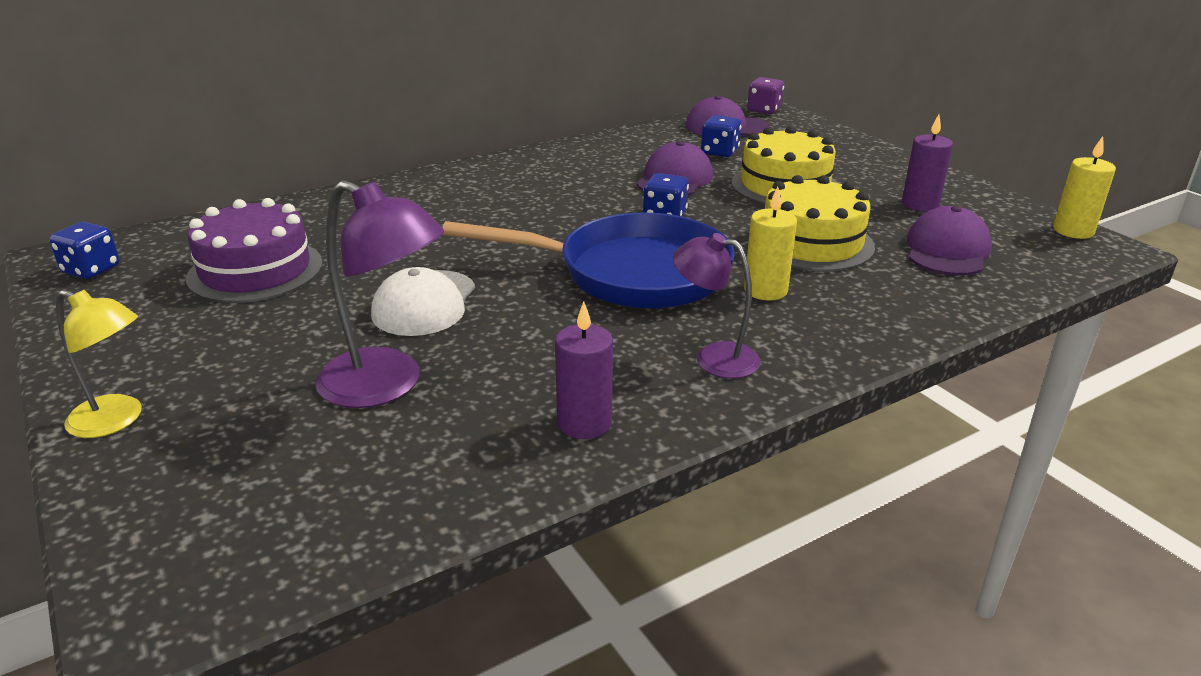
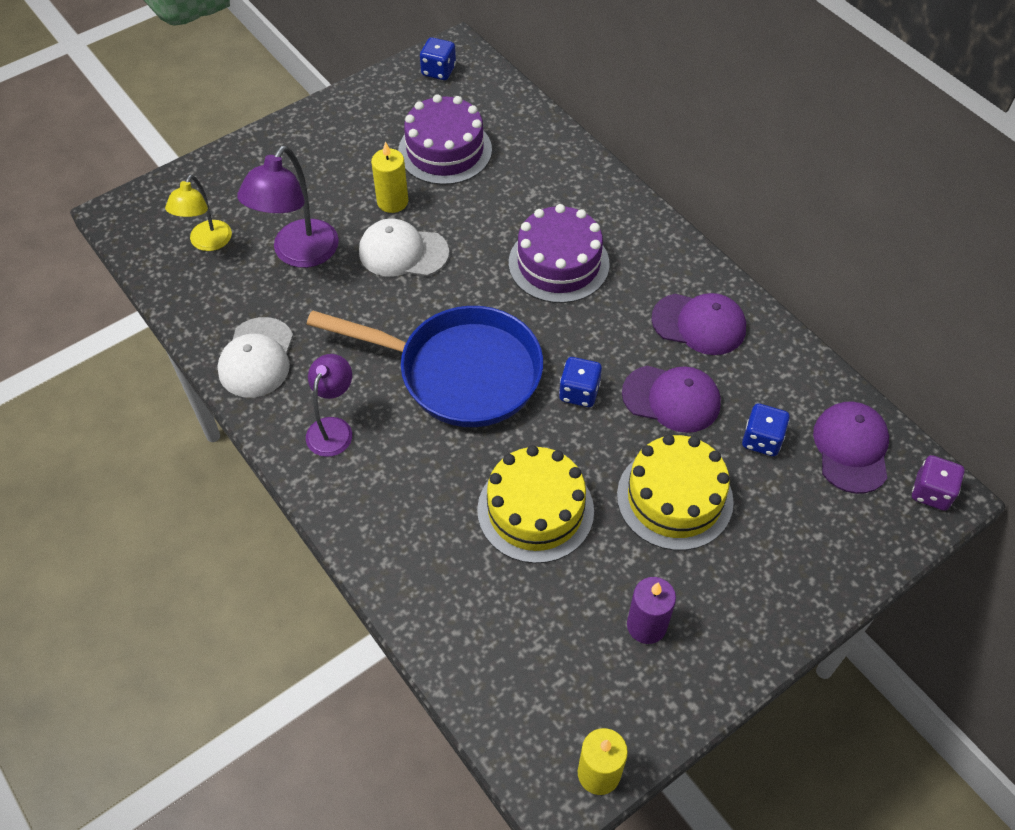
camera: 85 degrees right, 25 degrees up
(116, 420) = (266, 148): yellow lamp -> yellow lamp (207, 243)
(486, 215) = (558, 263): none -> purple cake
(584, 423) = (257, 358): purple candle -> white cap
(632, 273) = (460, 372): blue pan -> blue pan turned 75 degrees counterclockwise
(765, 290) = (438, 467): yellow candle -> yellow candle (392, 202)
(947, 250) = (533, 629): purple cap -> purple cap (699, 324)

